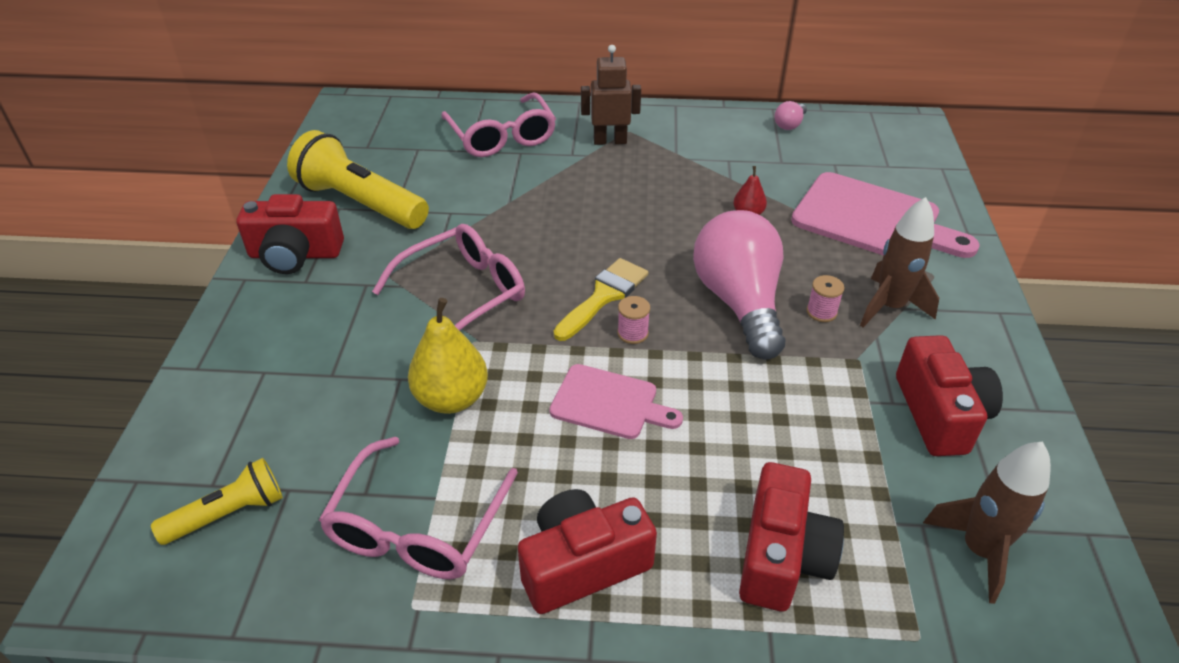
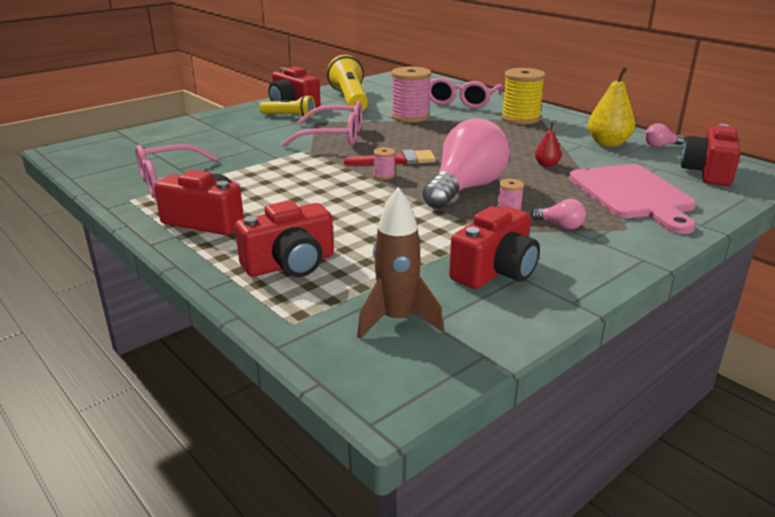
camera: 45 degrees right, 15 degrees down
(228, 514) = (130, 153): yellow flashlight -> yellow flashlight (289, 116)
(451, 398) = (263, 160): yellow pear -> yellow pear (608, 143)
(490, 200) = (410, 117): none -> pink spool
(604, 296) = (397, 160): yellow brush -> red brush
(609, 403) = (323, 188): pink cutting board -> none
(610, 141) = (520, 118): brown robot -> yellow spool
(875, 148) = (708, 172): none -> red camera
(889, 307) = (560, 225): brown rocket -> pink light bulb

